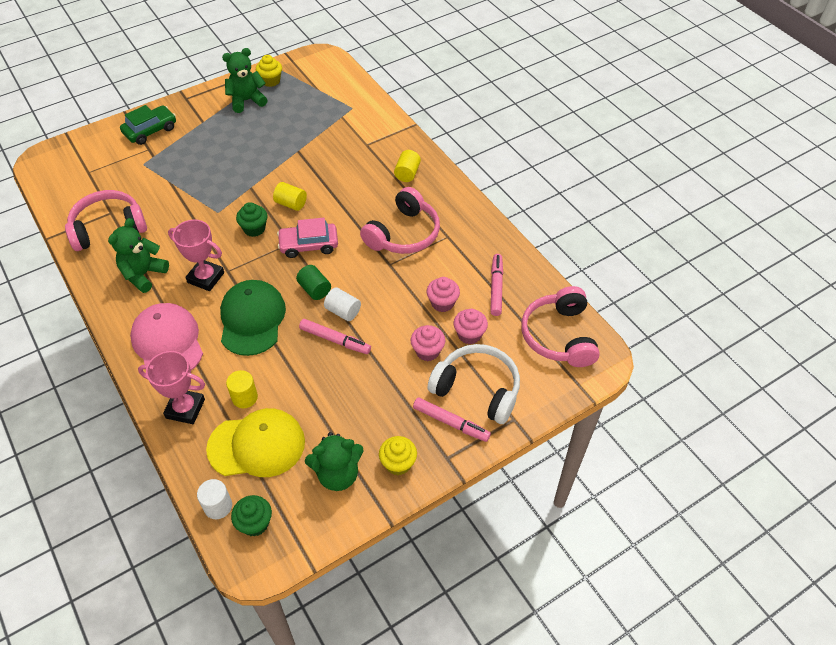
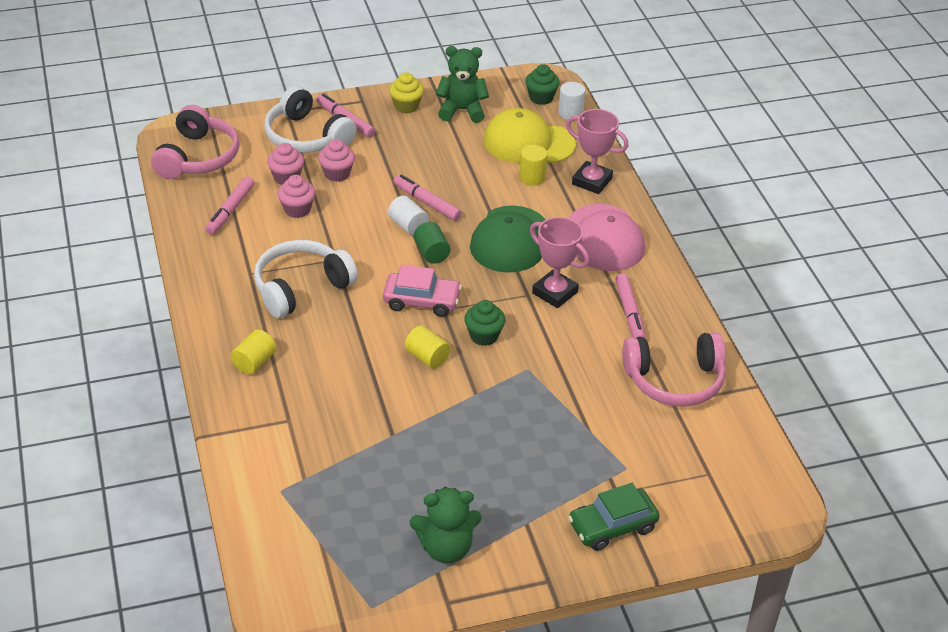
camera: 165 degrees left, 10 degrees down
(143, 274) = (629, 313): green teddy bear -> pink marker
(271, 81) = (394, 582): yellow cupcake -> none
(403, 234) = (301, 288): pink headphones -> white headphones

